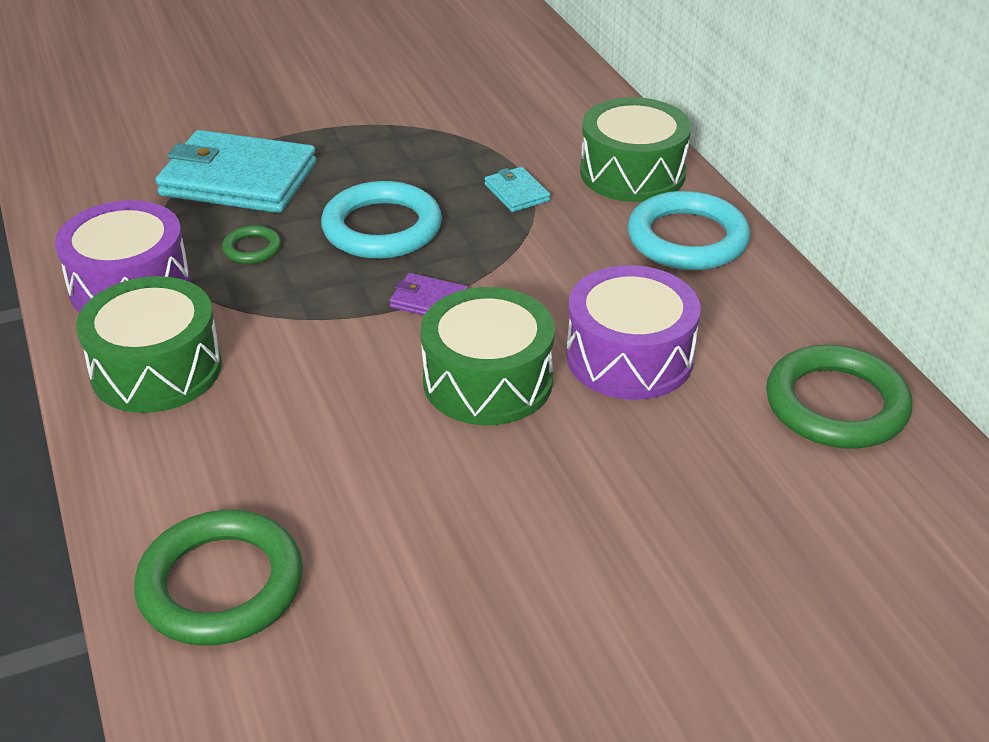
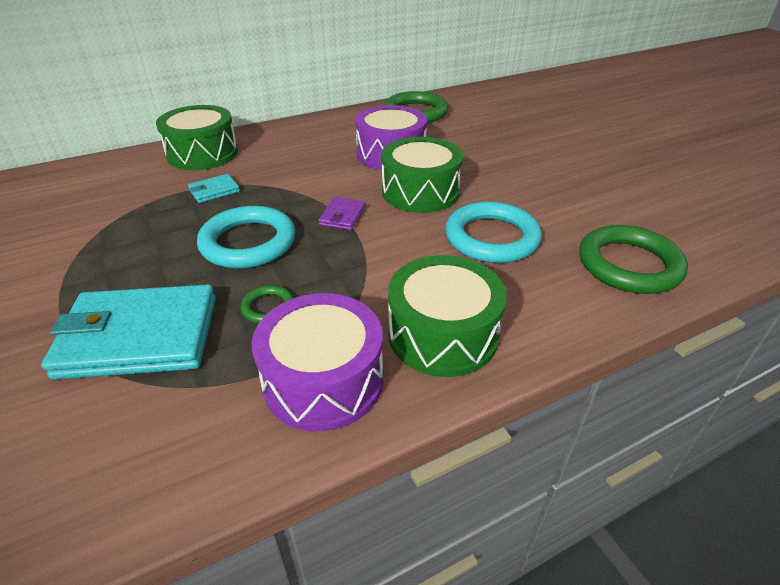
camera: 95 degrees left, 0 degrees up
(238, 179) = (139, 336): turquoise wallet -> turquoise wallet turned 75 degrees clockwise
(687, 239) = (281, 139): turquoise ring -> turquoise ring (491, 238)

